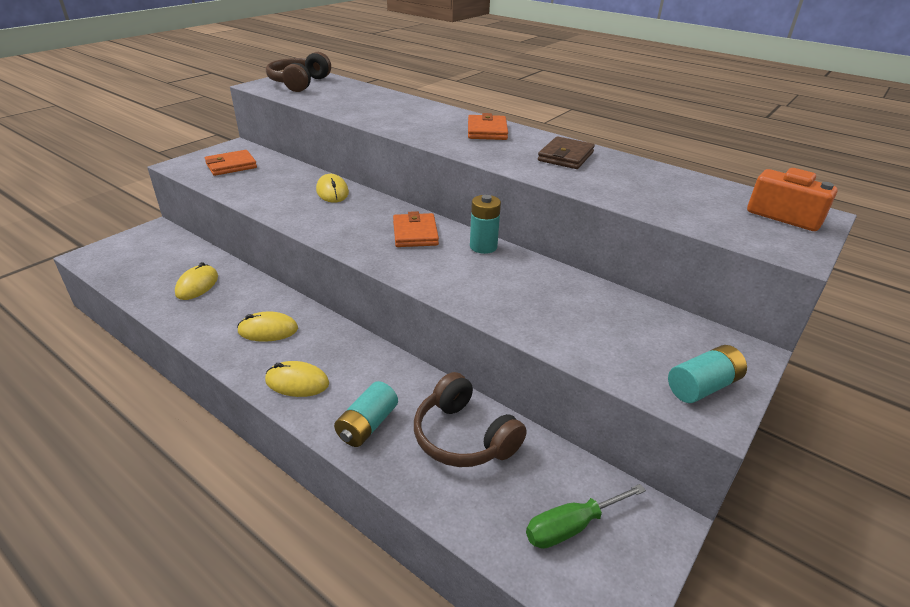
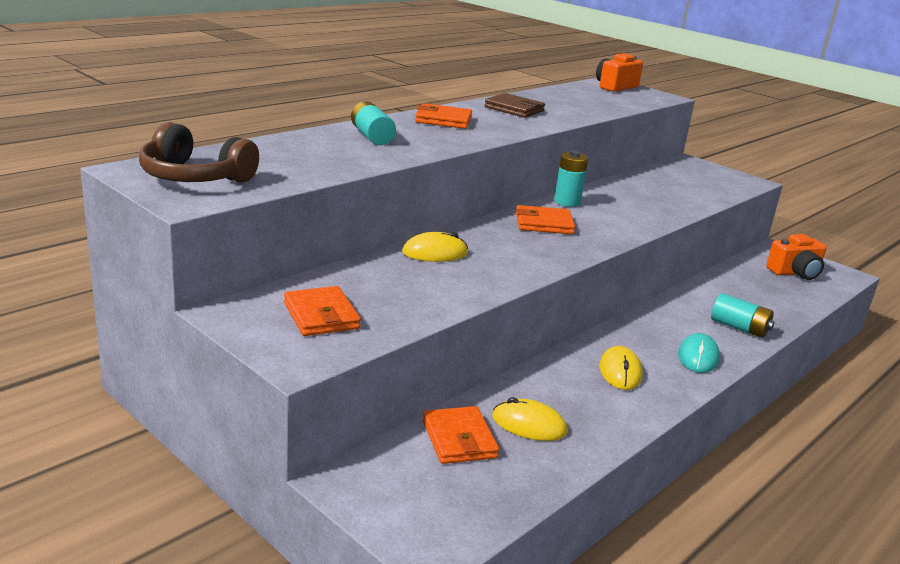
camera: 85 degrees left, 10 degrees down
(186, 260) = (459, 439): none -> orange wallet
(297, 382) = (698, 357): yellow mouse -> turquoise mouse
(463, 437) = (735, 293): brown headphones -> none
(571, 526) = (795, 273): green screwdriver -> orange camera
(702, 386) = (729, 178): turquoise battery -> turquoise battery (371, 136)

